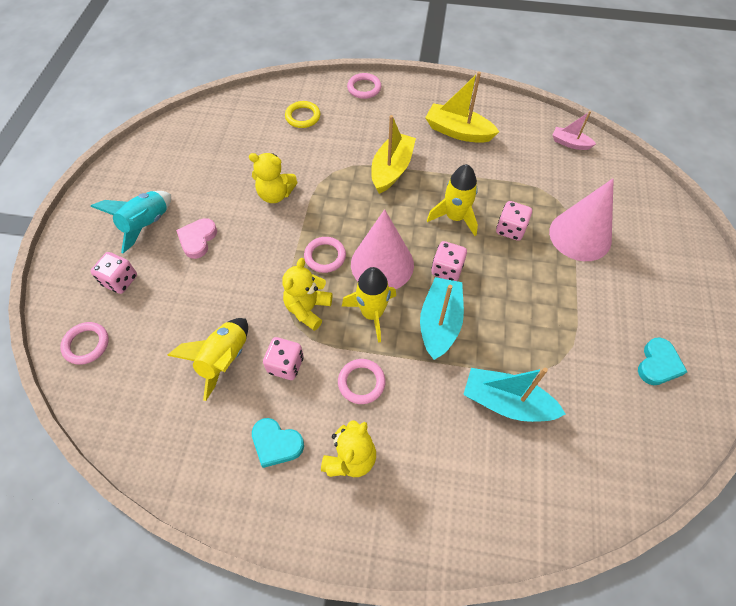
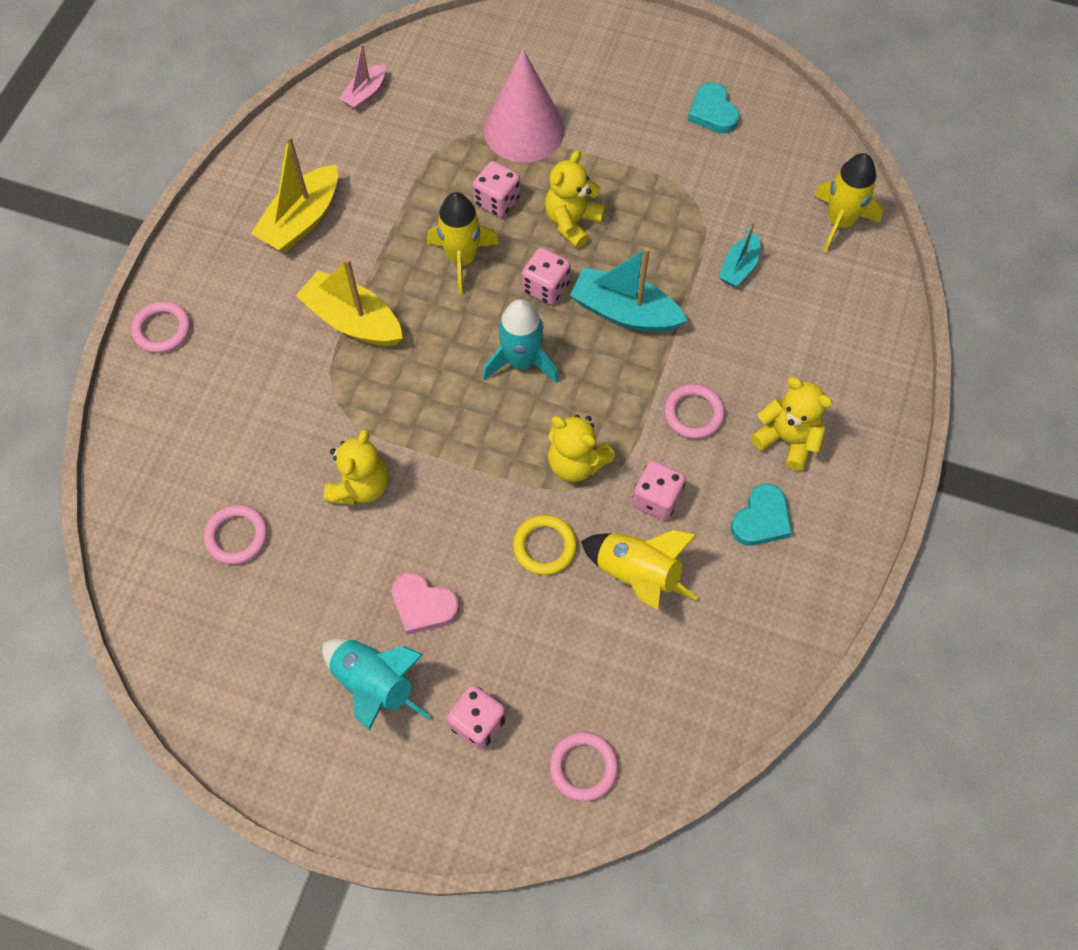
camera: 80 degrees left, 5 degrees up
(303, 117) = (200, 429): yellow ring -> yellow ring (544, 546)
(325, 256) = (493, 431): pink ring -> pink ring (237, 536)
(372, 313) = (597, 386): yellow rocket -> yellow rocket (839, 222)
(382, 264) = (521, 361): pink cone -> turquoise rocket
(506, 402) = (739, 267): turquoise boat -> turquoise boat, size x0.58
(508, 278) = (572, 222): none -> yellow teddy bear
(658, 364) = (712, 112): turquoise heart -> turquoise heart turned 150 degrees counterclockwise

